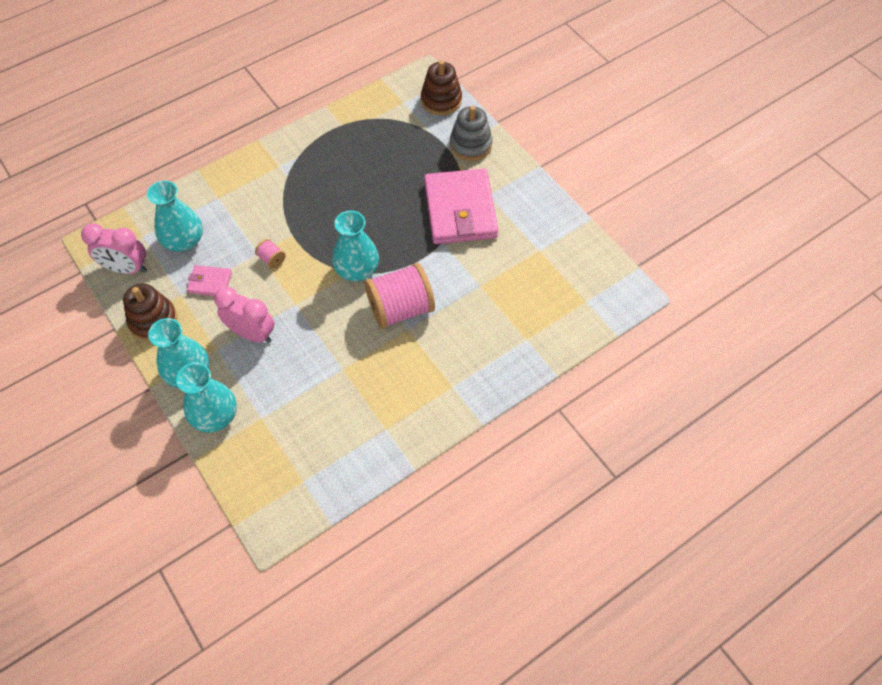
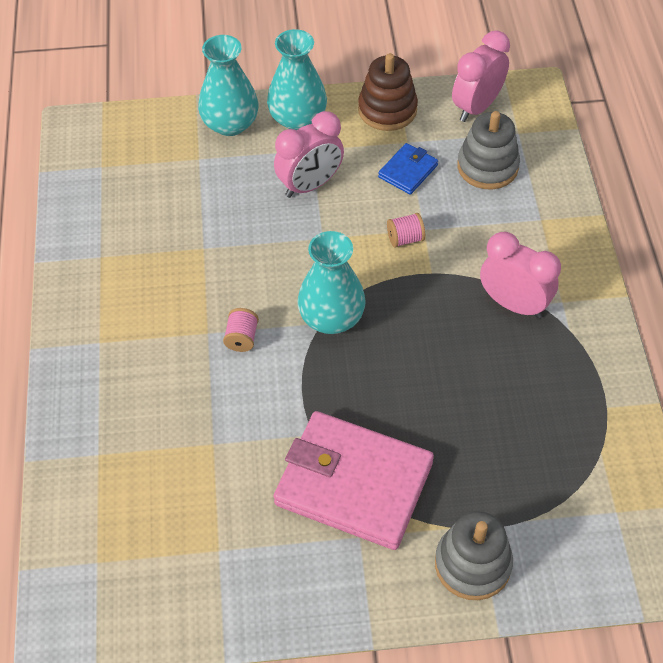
camera: 120 degrees right, 5 degrees down
(184, 241) = (487, 166): turquoise vase -> grey stacking toy
(210, 282) = (408, 171): pink wallet -> blue wallet
(294, 187) = (513, 304): none -> pink clock
(400, 309) = (242, 338): pink spool -> pink spool, size x0.42
(441, 100) = (594, 570): brown stacking toy -> none

